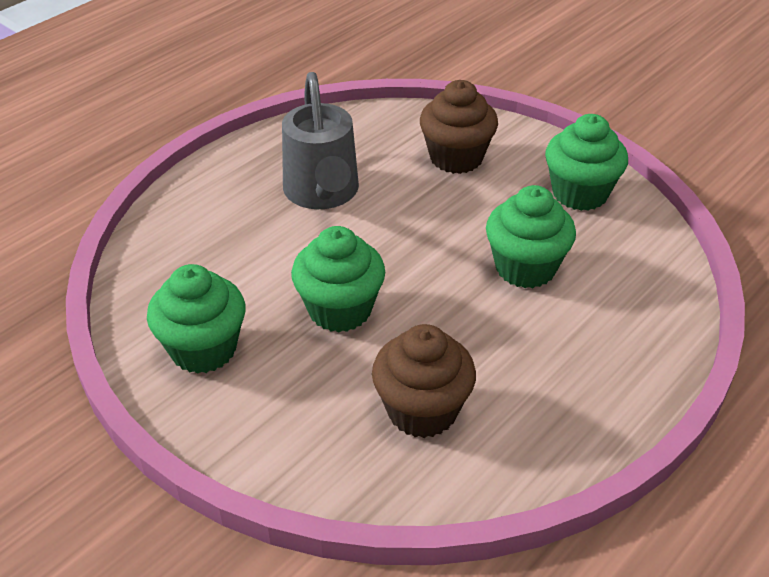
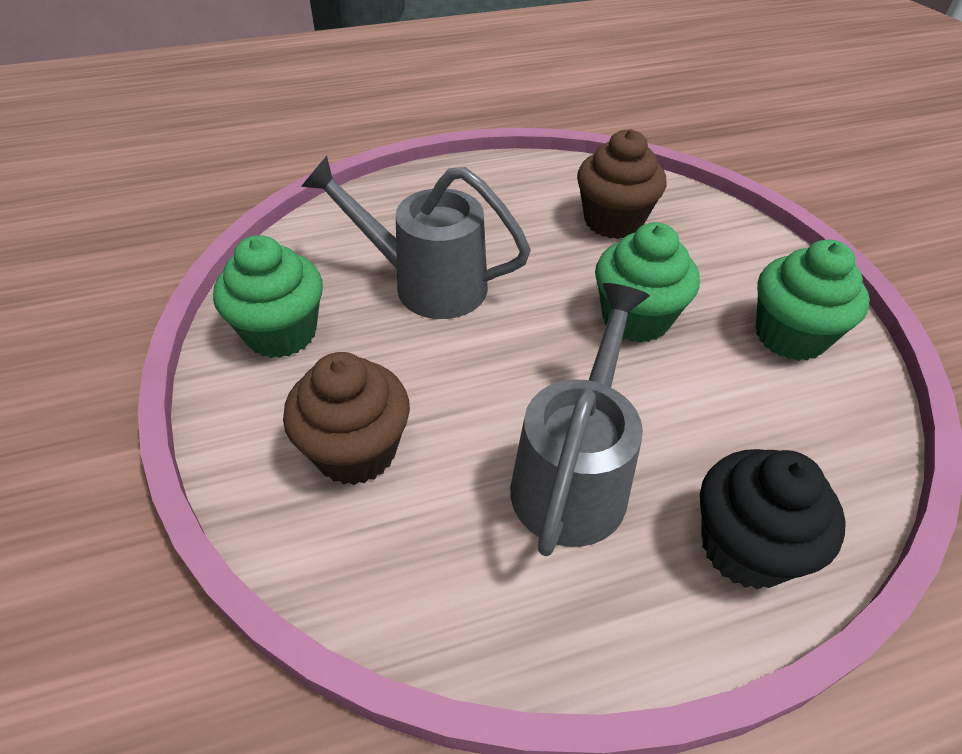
camera: 150 degrees left, 5 degrees up
(207, 199) = (745, 547): none -> black cupcake
(525, 268) = (427, 284): green cupcake -> grey watering can

